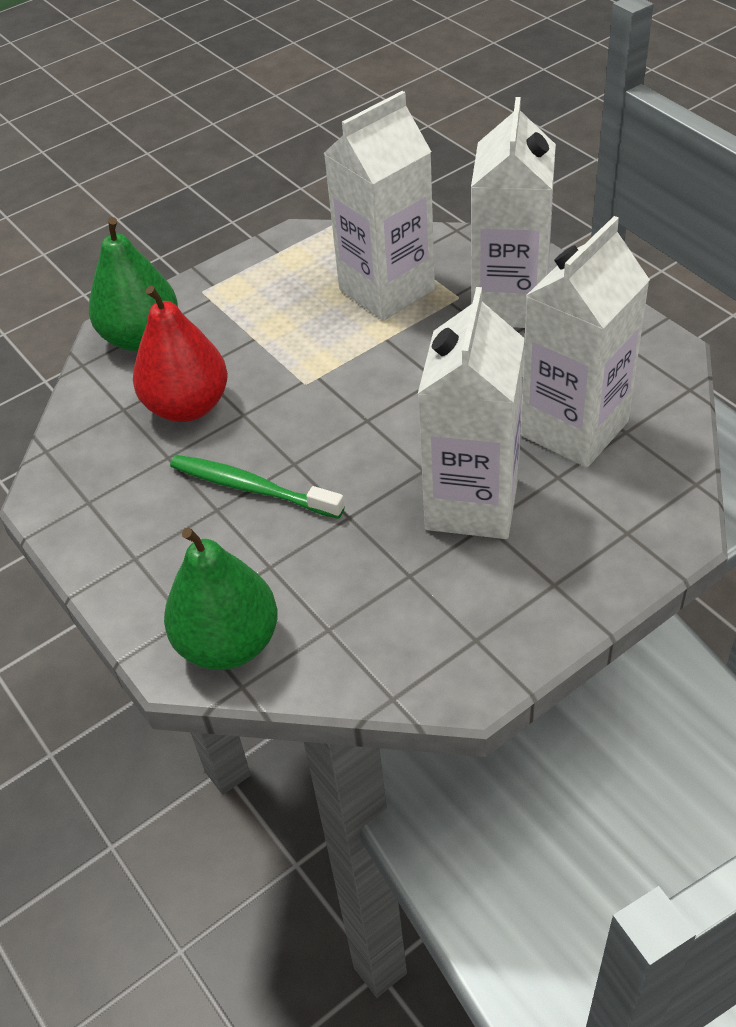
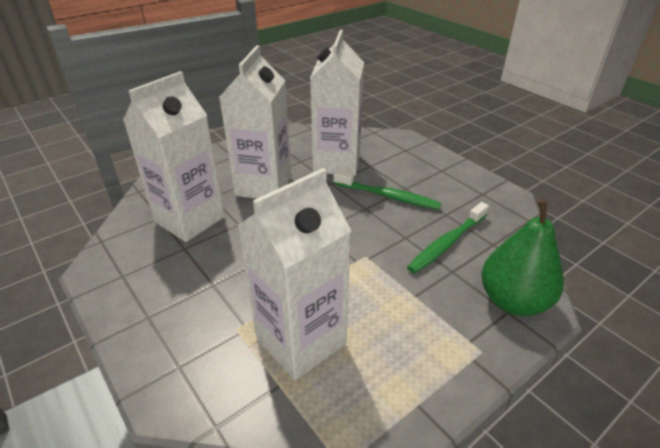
camera: 175 degrees right, 10 degrees down
(187, 406) = (447, 243): red pear -> green toothbrush
(228, 643) = (383, 142): green pear -> none
(509, 304) = (194, 317): white carton -> white carton (336, 163)

